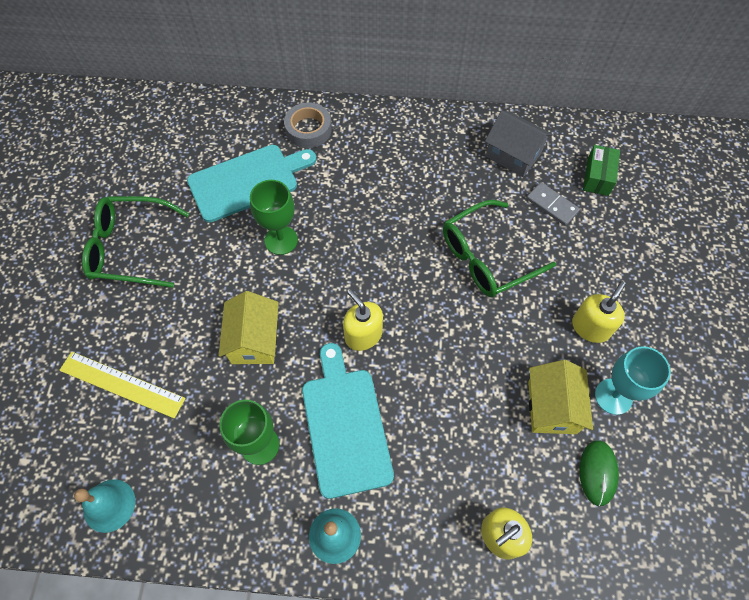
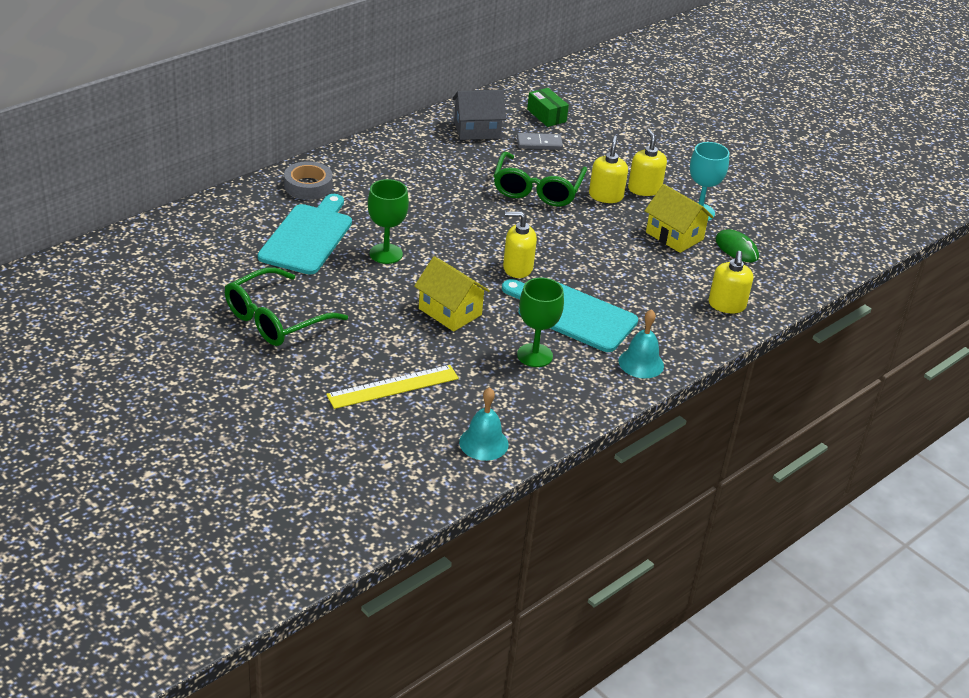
camera: 50 degrees left, 25 degrees down
(542, 309) = (606, 196): none -> yellow soap dispenser

